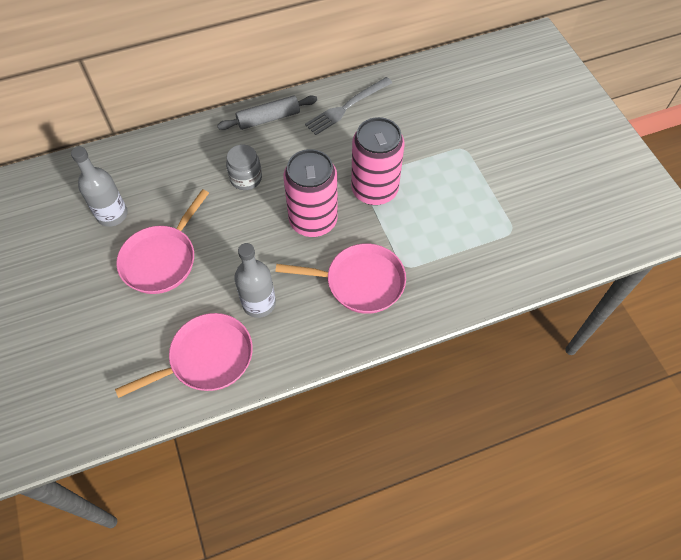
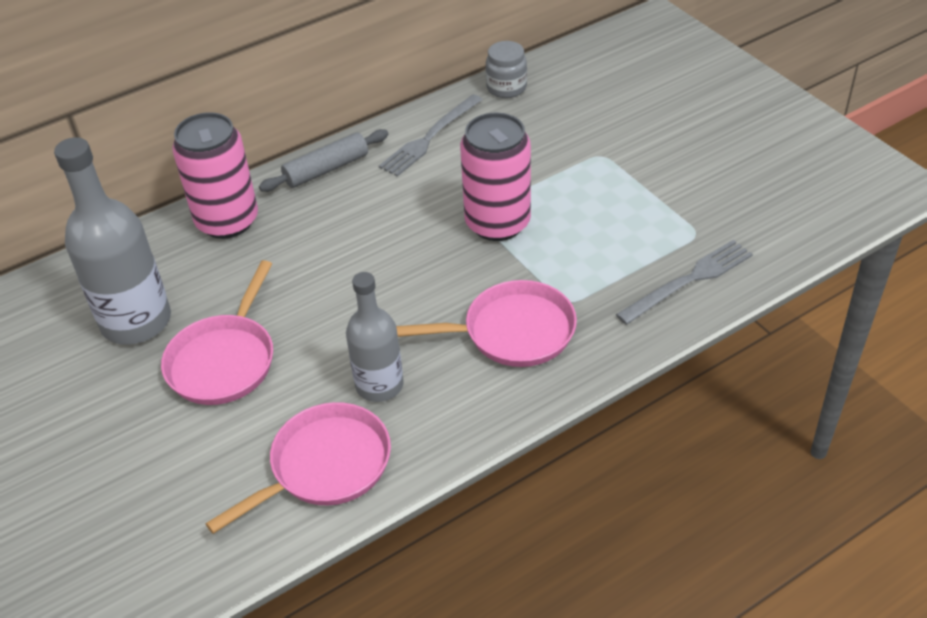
camera: 10 degrees left, 15 degrees down
(112, 214) = (136, 321): grey bottle -> grey bottle, size x1.57
(246, 178) = (316, 243): grey jar -> grey jar (506, 88)
(313, 220) = (425, 274): pink can -> pink can (227, 221)
(494, 269) = (688, 281): none -> grey fork

